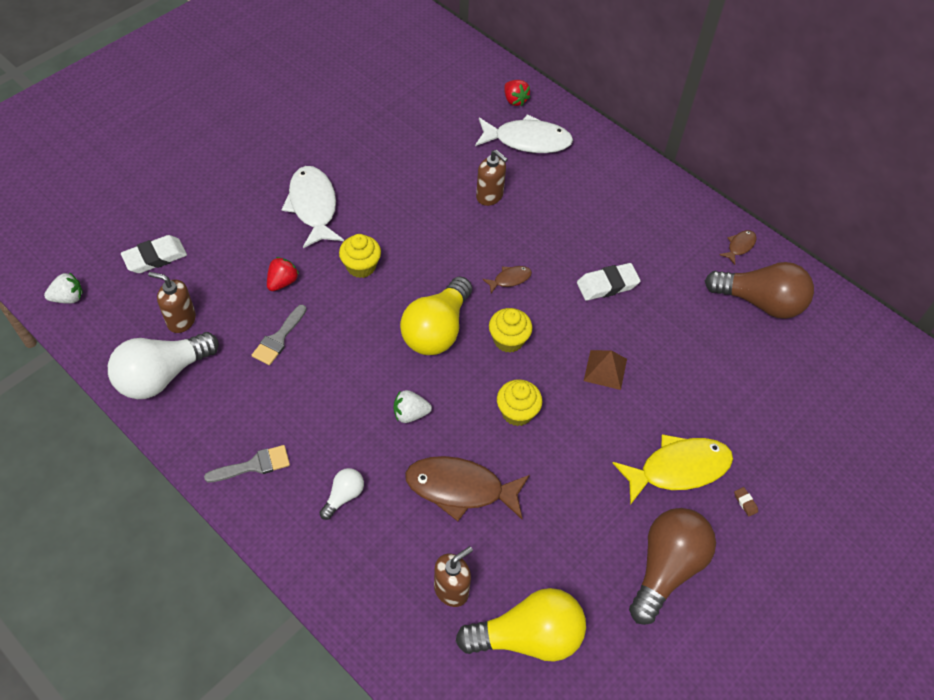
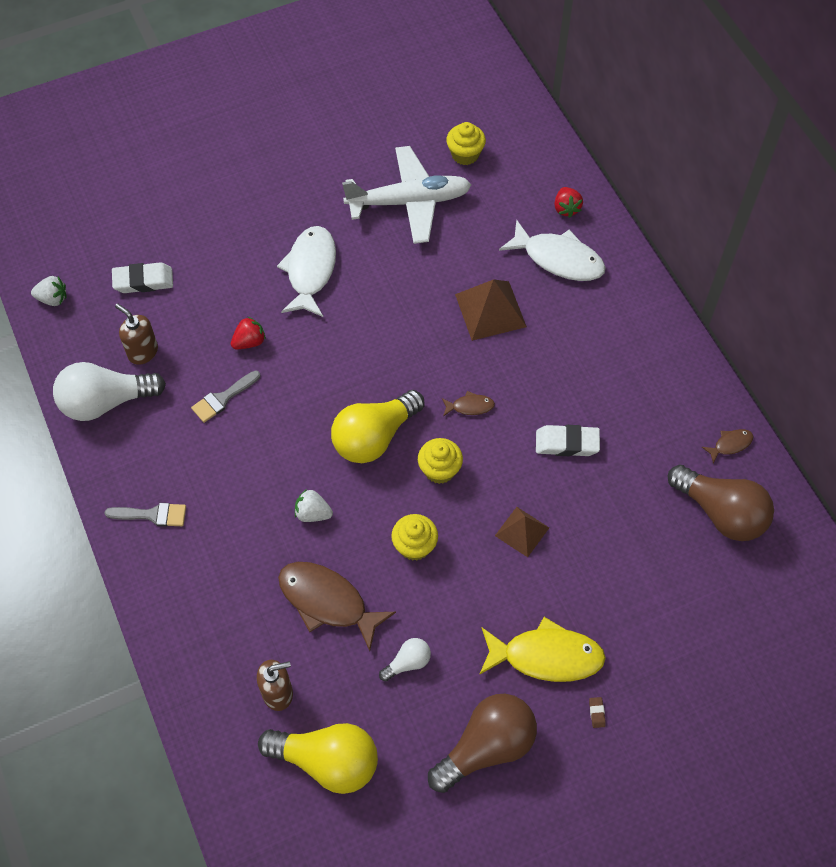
camera: 25 degrees right, 5 degrees up
(343, 496) = (219, 571): white light bulb -> white light bulb (408, 662)
(361, 266) = (330, 348): yellow cupcake -> yellow cupcake (465, 154)
(377, 128) = (409, 201): none -> white plane
(489, 196) = (490, 310): brown soap dispenser -> brown pyramid

